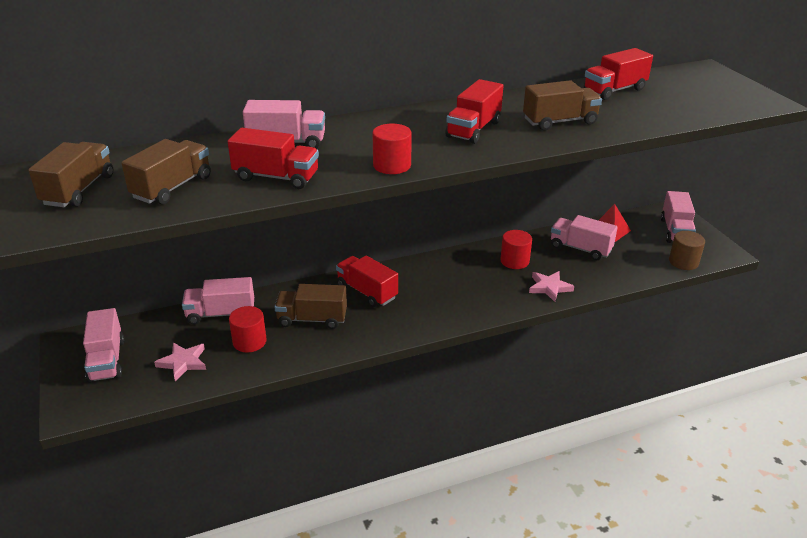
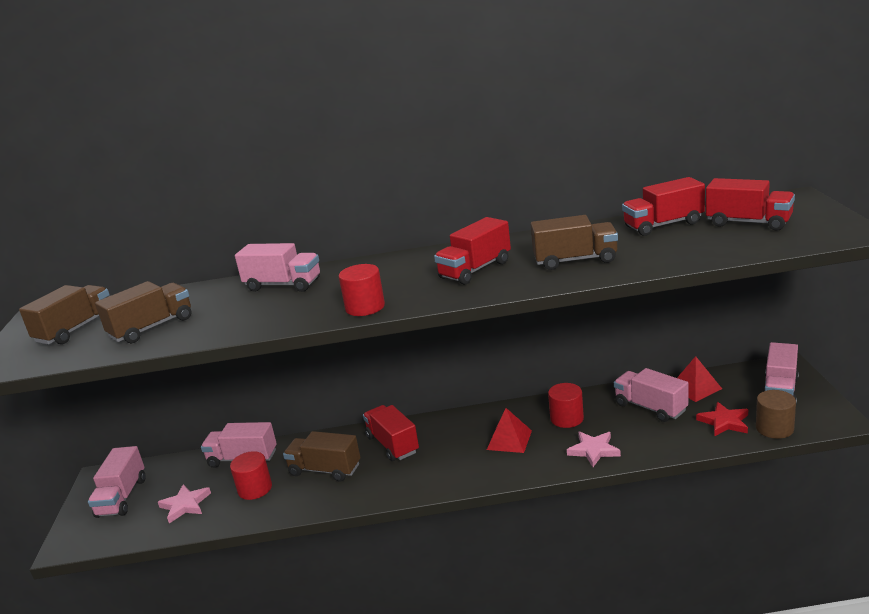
camera: 20 degrees right, 10 degrees down
(276, 177) = (248, 318): red truck -> red truck (748, 223)
(473, 282) = (509, 440): none -> red pyramid
(643, 258) = (724, 422): none -> red star

